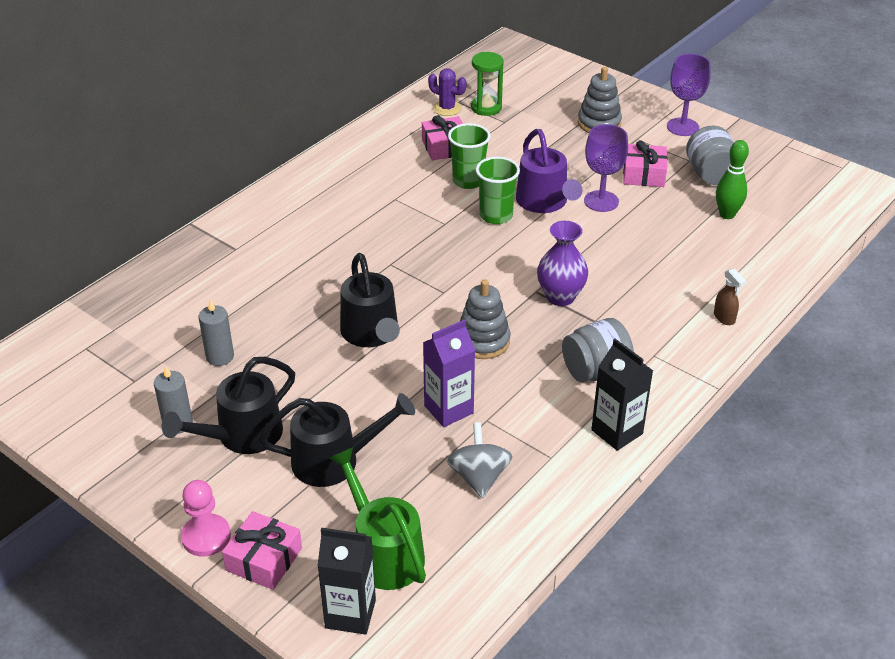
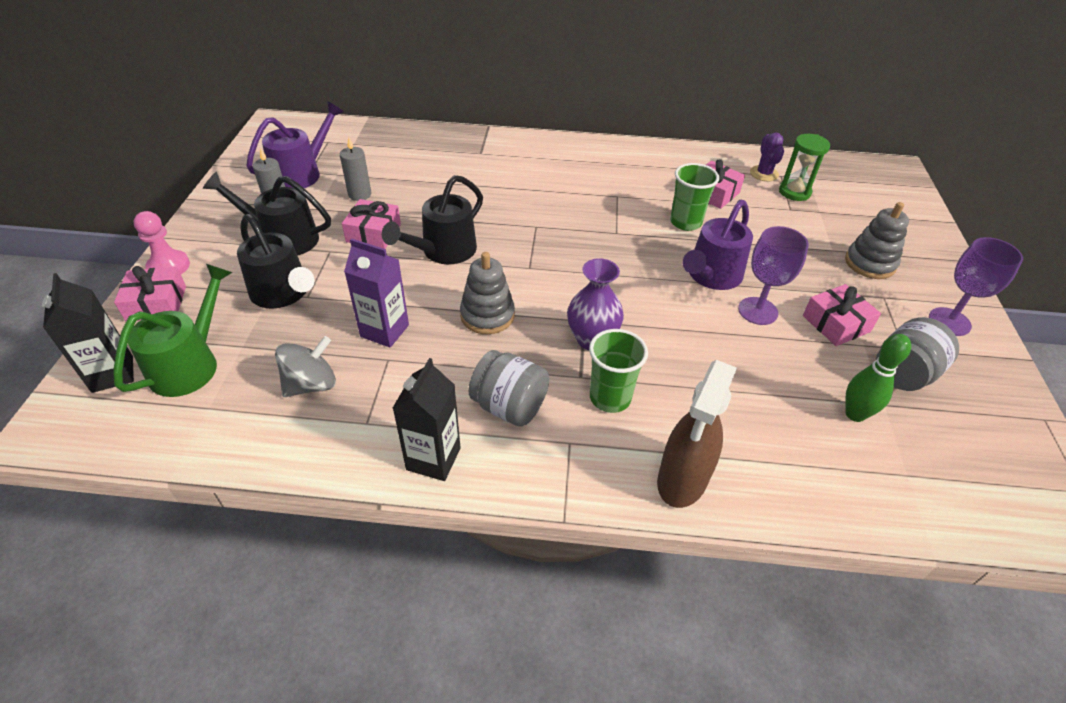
camera: 55 degrees right, 5 degrees up
(131, 386) = (302, 173): none -> purple watering can
(297, 369) = (374, 233): none -> pink gift
(496, 216) = (659, 256): green cup -> green cup (610, 398)
(724, 318) = (682, 480): brown spray bottle -> brown spray bottle, size x2.17

